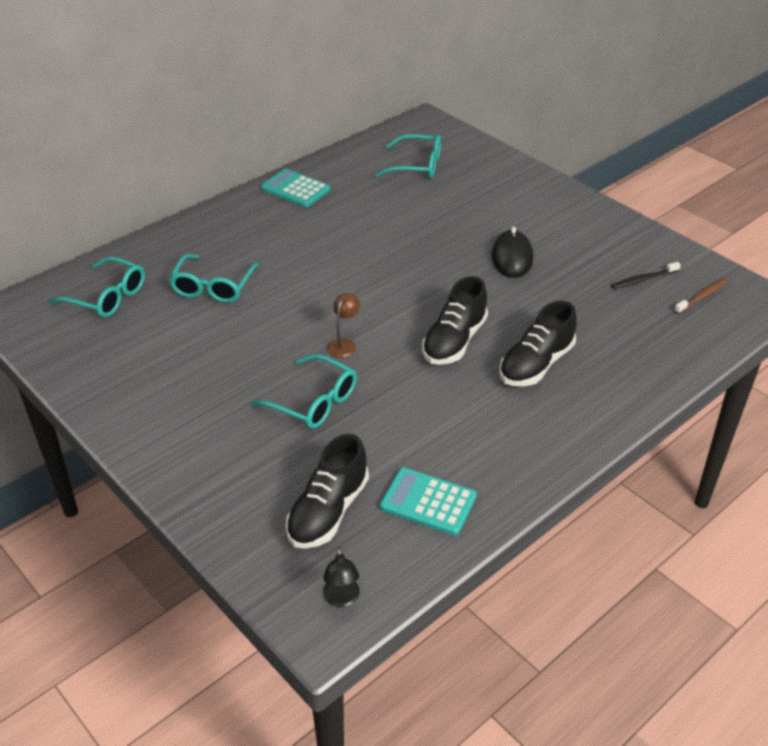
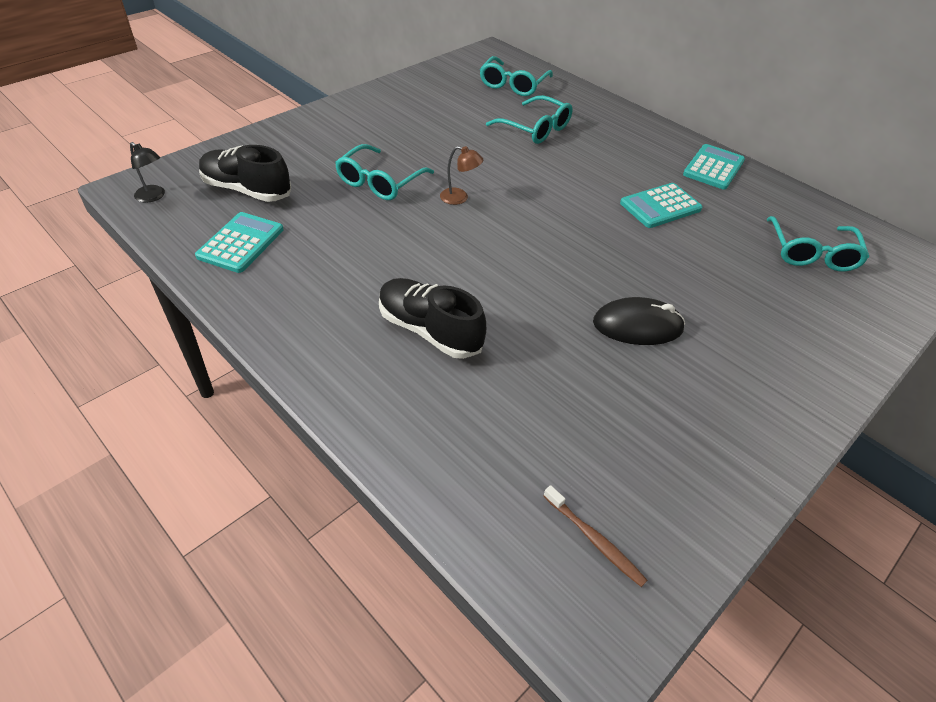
camera: 85 degrees right, 5 degrees up
(213, 287) = (535, 129): turquoise glasses -> turquoise glasses turned 150 degrees counterclockwise
(341, 599) = (153, 197): black lamp -> black lamp turned 135 degrees counterclockwise
(356, 226) = (660, 206): none -> turquoise calculator
(454, 341) = (468, 269): black shoe -> none
(643, 279) = (623, 465): black toothbrush -> none

